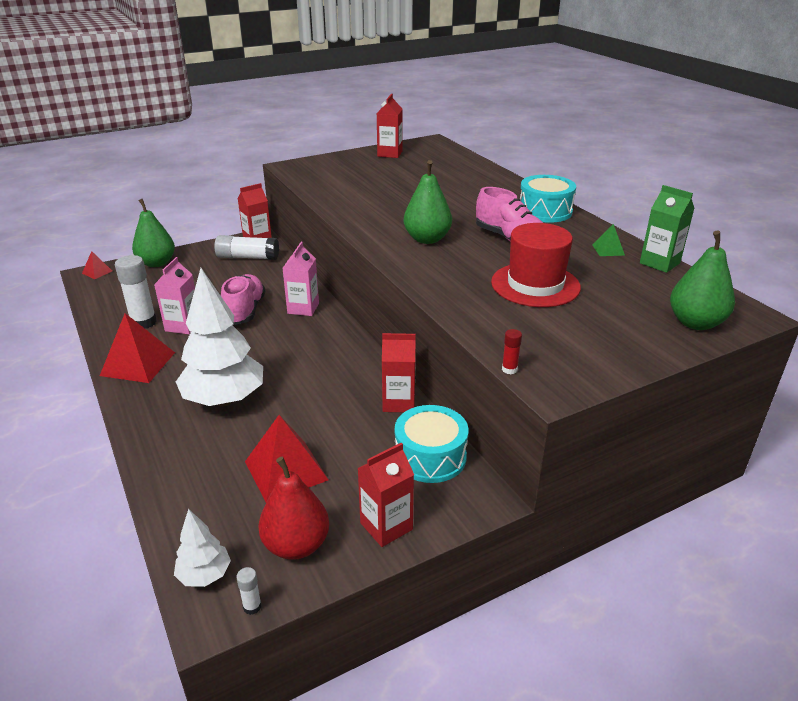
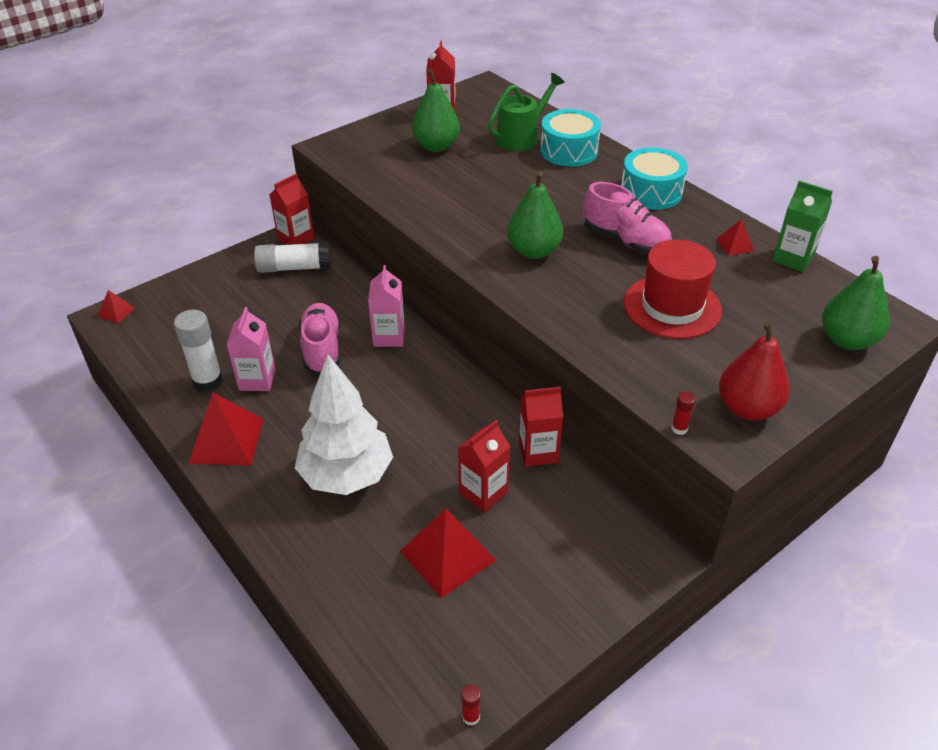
camera: 10 degrees left, 10 degrees up
(157, 263) = (185, 289): green pear -> green pear (436, 146)
(204, 575) = (410, 691): white tree -> none
(252, 606) = (471, 716): white glue stick -> red glue stick
(296, 545) = (490, 641): red pear -> red pear (747, 408)
(386, 526) = (572, 605): red carton -> red carton (483, 493)
(430, 457) = (592, 516): turquoise drum -> turquoise drum (569, 151)
(448, 172) = (522, 137): none -> green watering can
(608, 250) = (735, 245): green pyramid -> red pyramid

